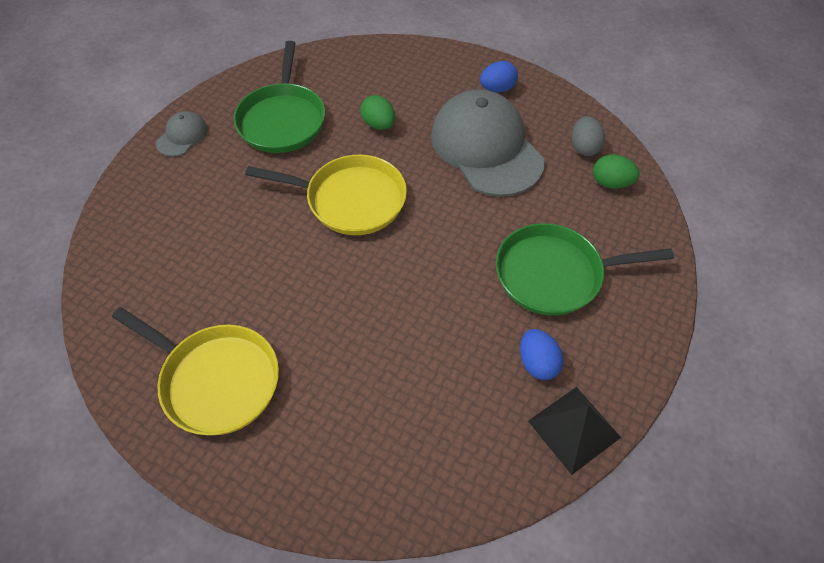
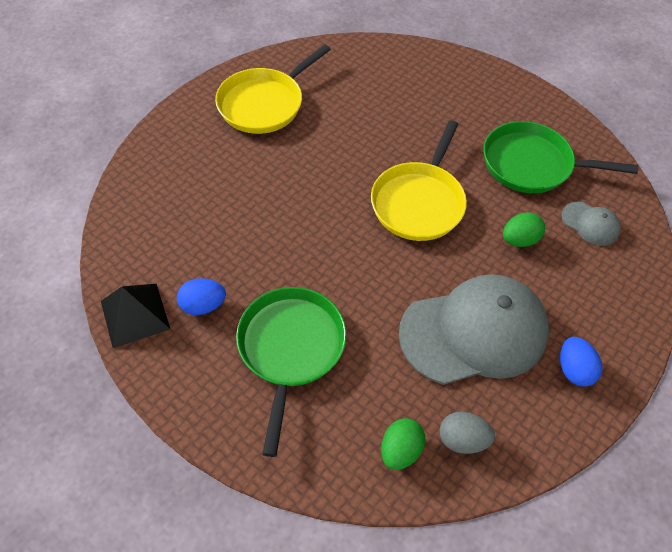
camera: 100 degrees right, 0 degrees up
(182, 136) = (515, 95): grey cap -> grey cap (590, 224)

